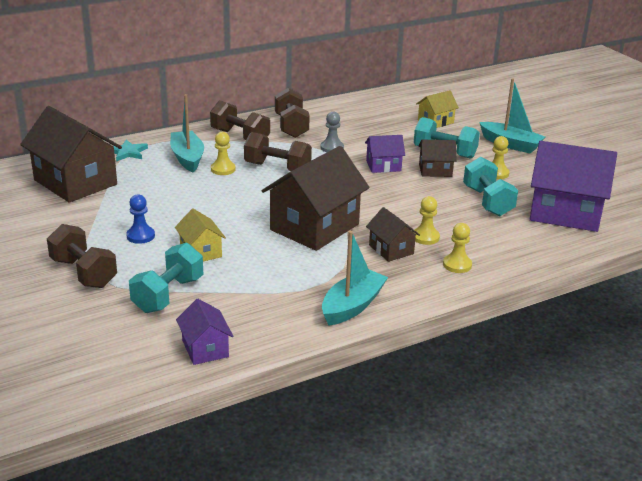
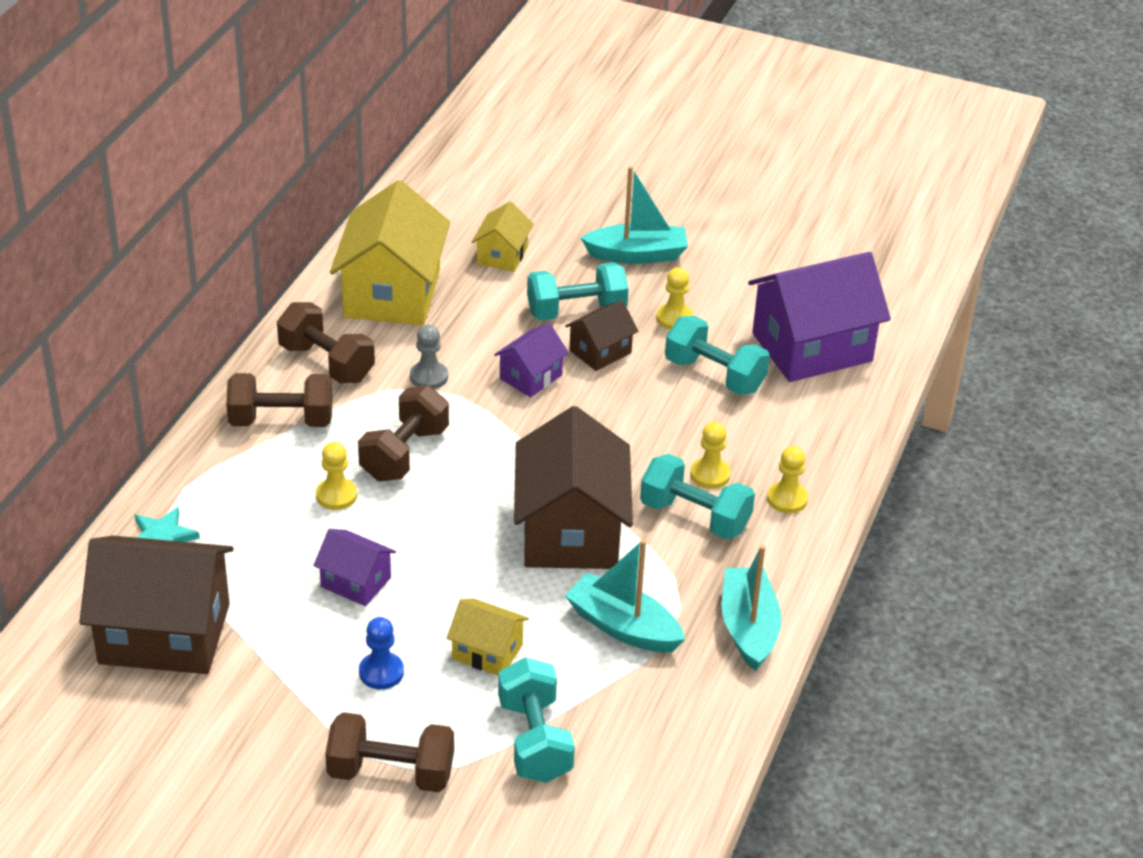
camera: 40 degrees left, 10 degrees up
(187, 158) = (261, 501): turquoise boat -> turquoise boat (623, 627)
(205, 349) = (670, 787): purple house -> purple house (355, 582)
(277, 168) = (404, 454): brown dumbbell -> brown dumbbell turned 45 degrees counterclockwise
(359, 116) = (392, 293): none -> yellow house
(391, 249) = (695, 517): brown house -> turquoise dumbbell

